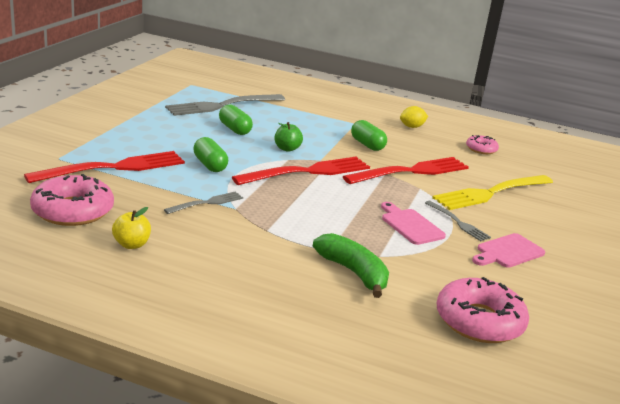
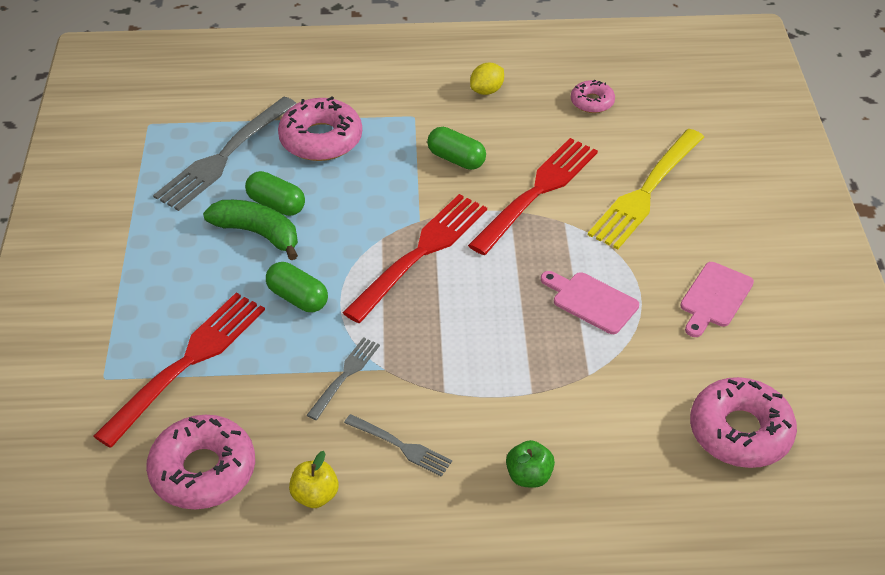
camera: 20 degrees left, 20 degrees up
(287, 115) = (321, 139): none -> pink donut
(287, 149) = (367, 216): green apple -> green apple (529, 476)
(353, 272) = (578, 418): green banana -> green banana (257, 233)
(458, 222) = (638, 269): grey fork -> grey fork (401, 446)

